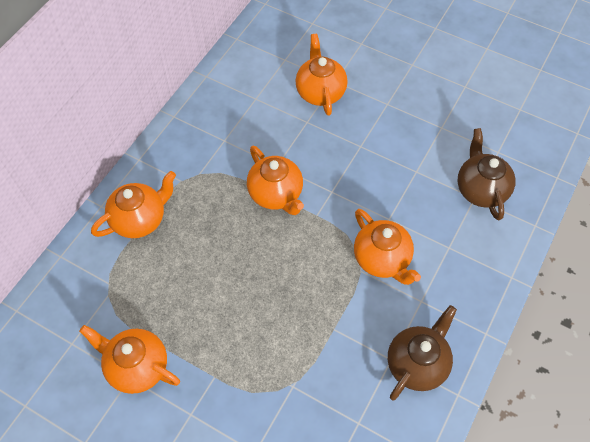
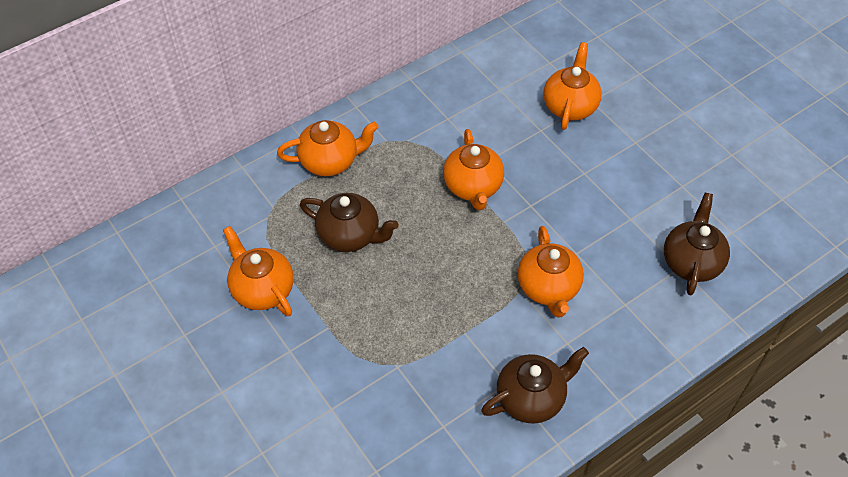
camera: 25 degrees right, 5 degrees down
(192, 282) = (350, 235): none -> brown teapot

